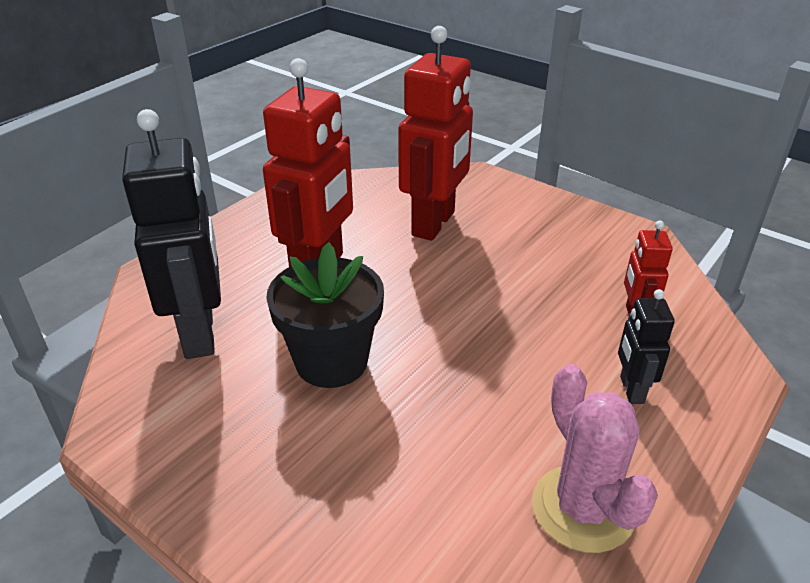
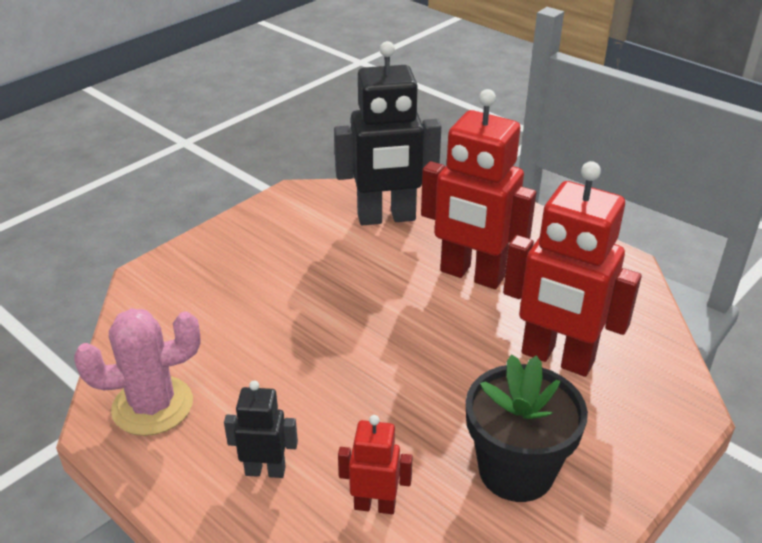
camera: 95 degrees right, 0 degrees up
(331, 362) = (342, 282): black flower pot -> black flower pot (516, 471)

